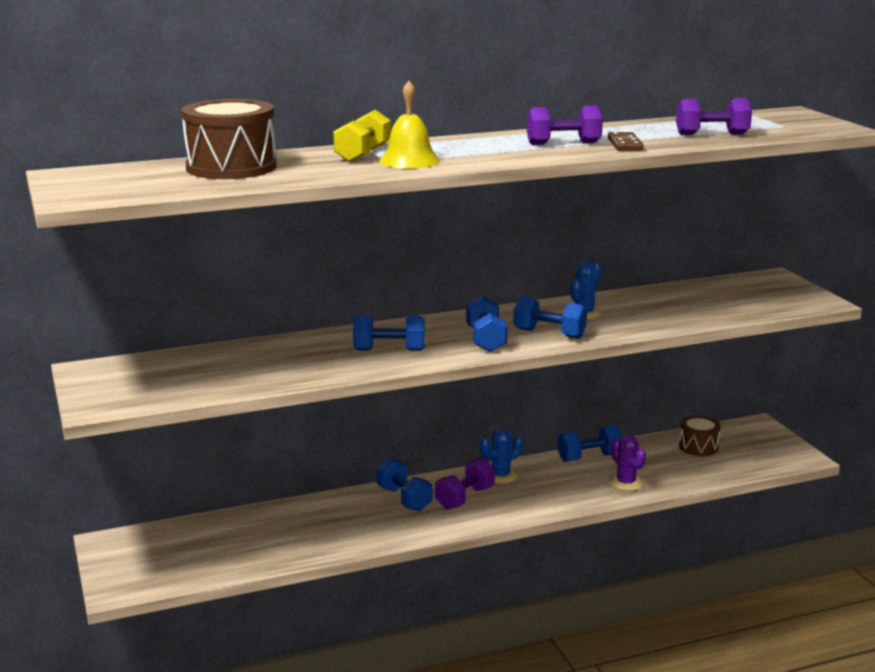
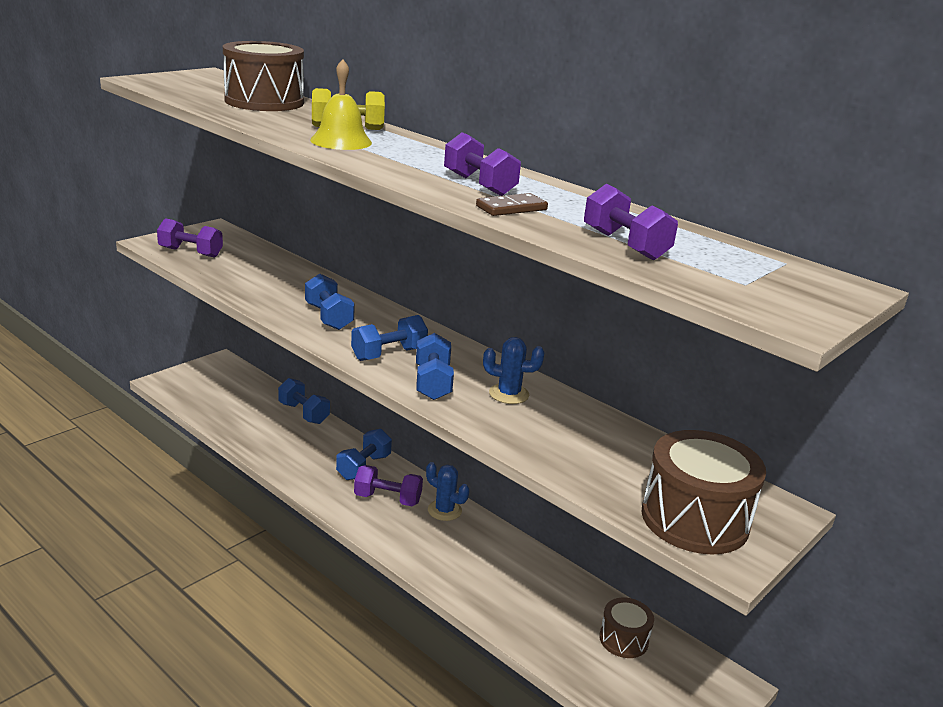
camera: 60 degrees right, 5 degrees up
(152, 390) = (190, 252): none -> purple dumbbell
(589, 458) = (527, 559): blue dumbbell -> blue dumbbell (303, 413)
(626, 483) = (492, 596): purple cactus -> none
(776, 299) = (695, 519): none -> brown drum

